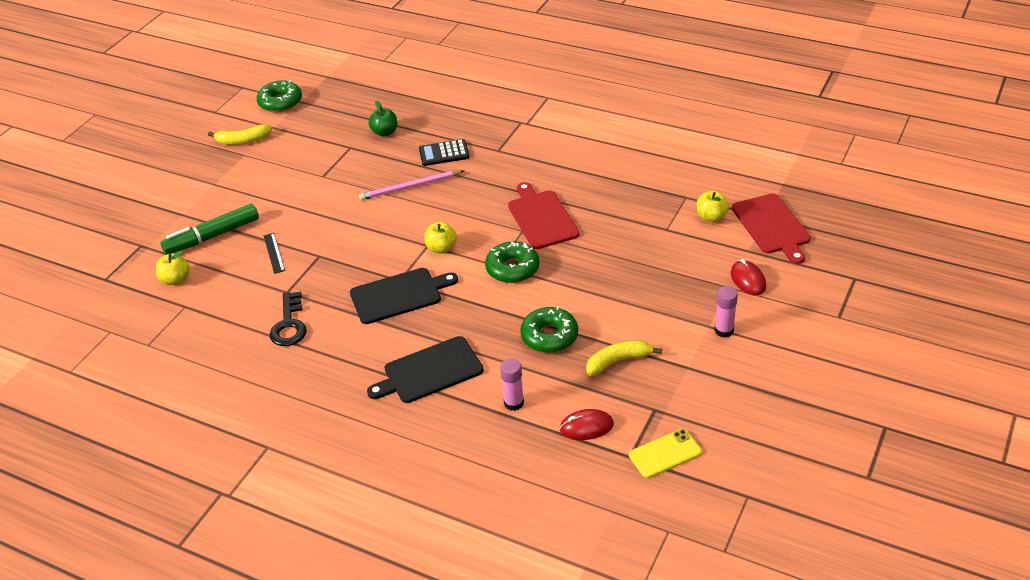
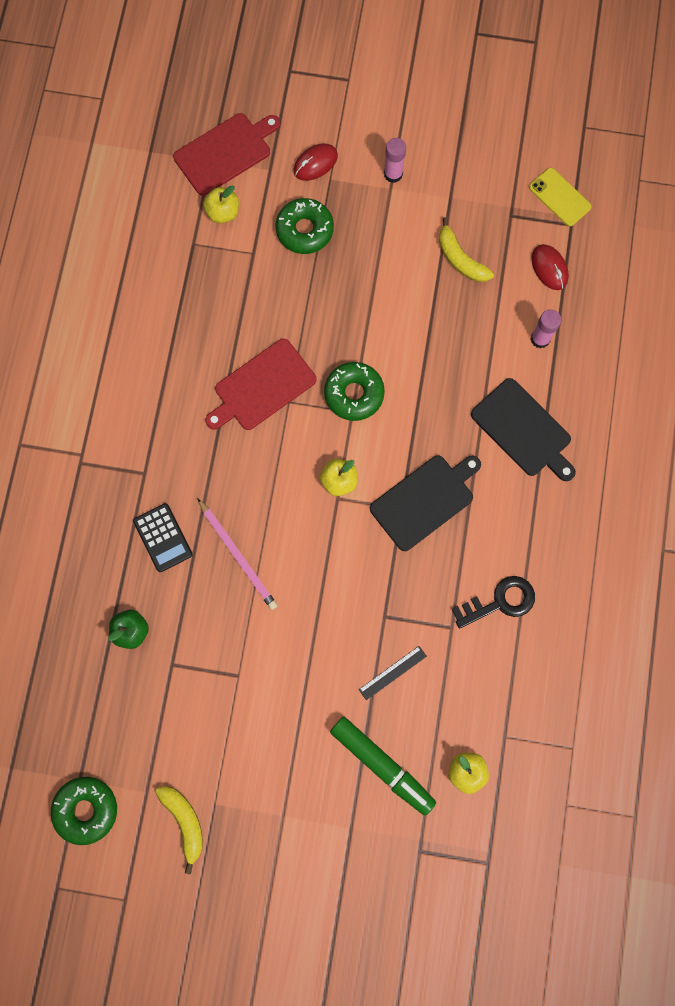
camera: 110 degrees left, 35 degrees up
(399, 295) = (425, 500): black cutting board -> black cutting board turned 90 degrees clockwise
(549, 336) = (444, 330): green donut -> green donut (304, 230)

